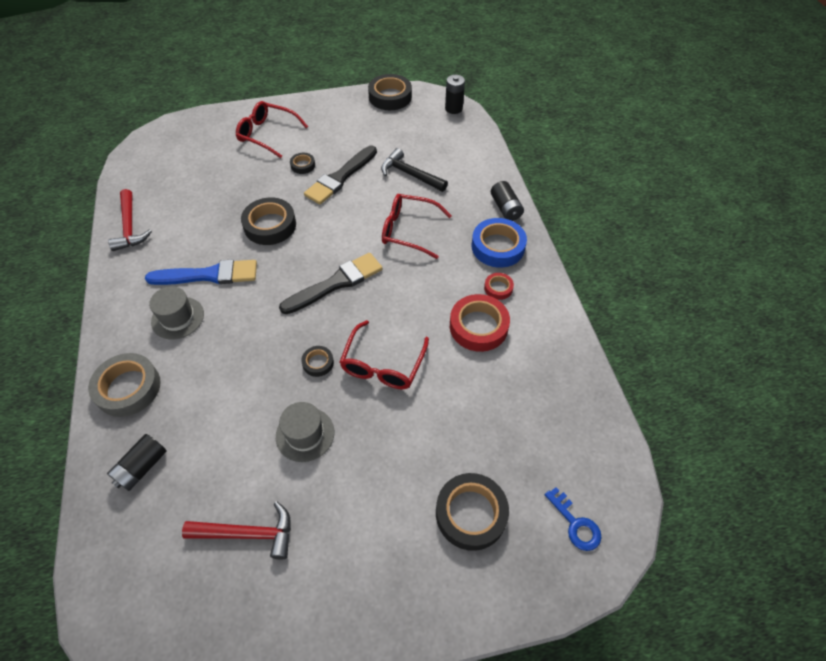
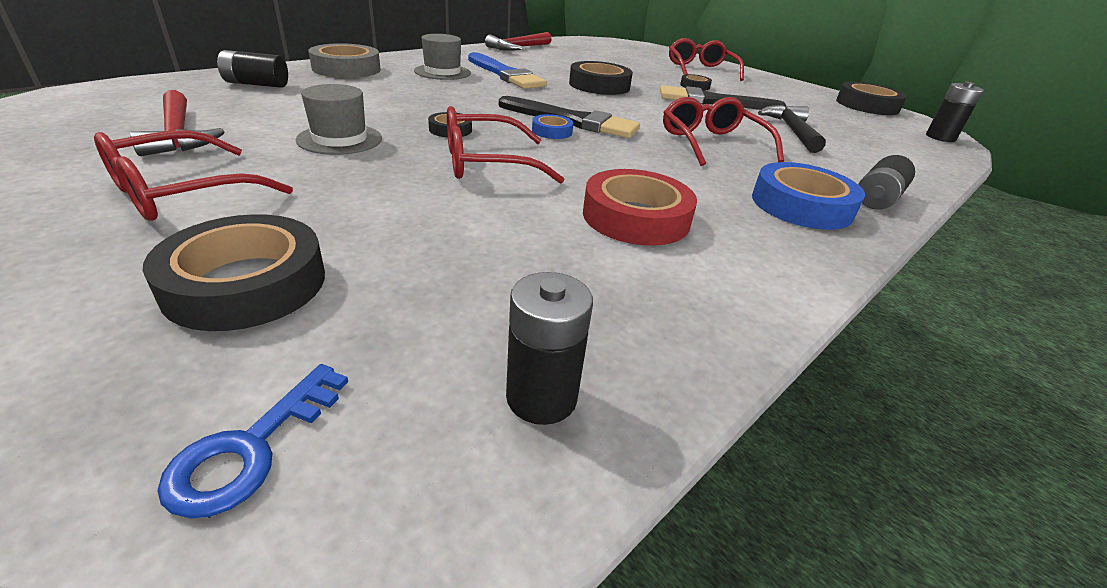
camera: 55 degrees right, 20 degrees down
(349, 305) = (552, 131): none -> blue tape
(354, 536) = (181, 193): none -> red glasses
(498, 288) = (730, 220): red tape -> none
(585, 429) = (541, 397): none -> black battery

